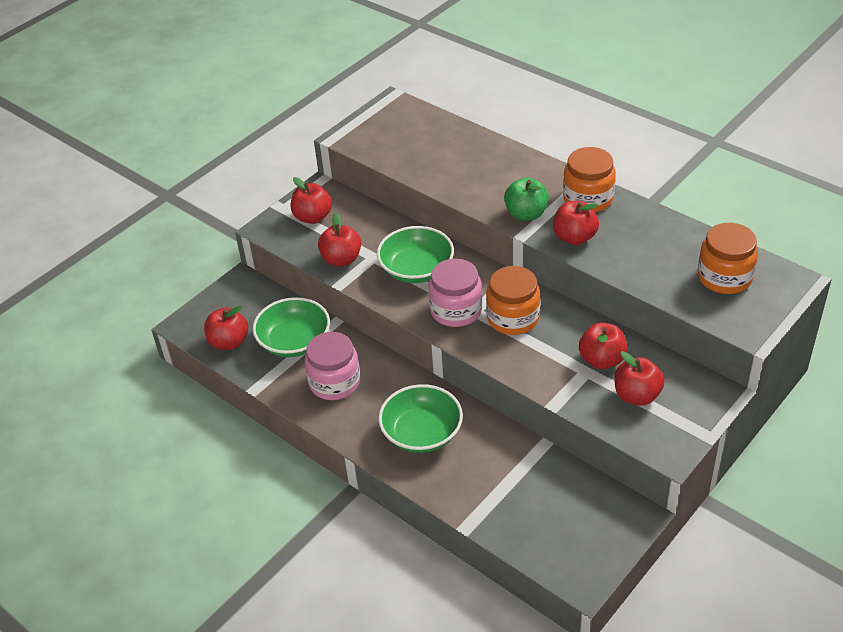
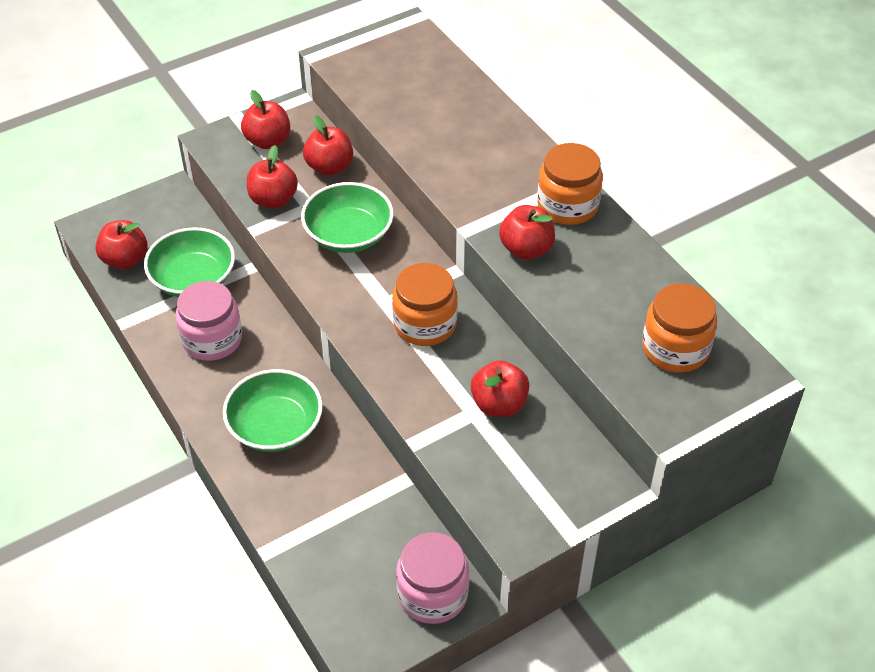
camera: 15 degrees right, 5 degrees up
(456, 310) = (366, 296): pink jar -> pink jar (432, 594)
(526, 214) = (486, 205): green apple -> none
(637, 395) = (516, 459): red apple -> red apple (329, 167)

